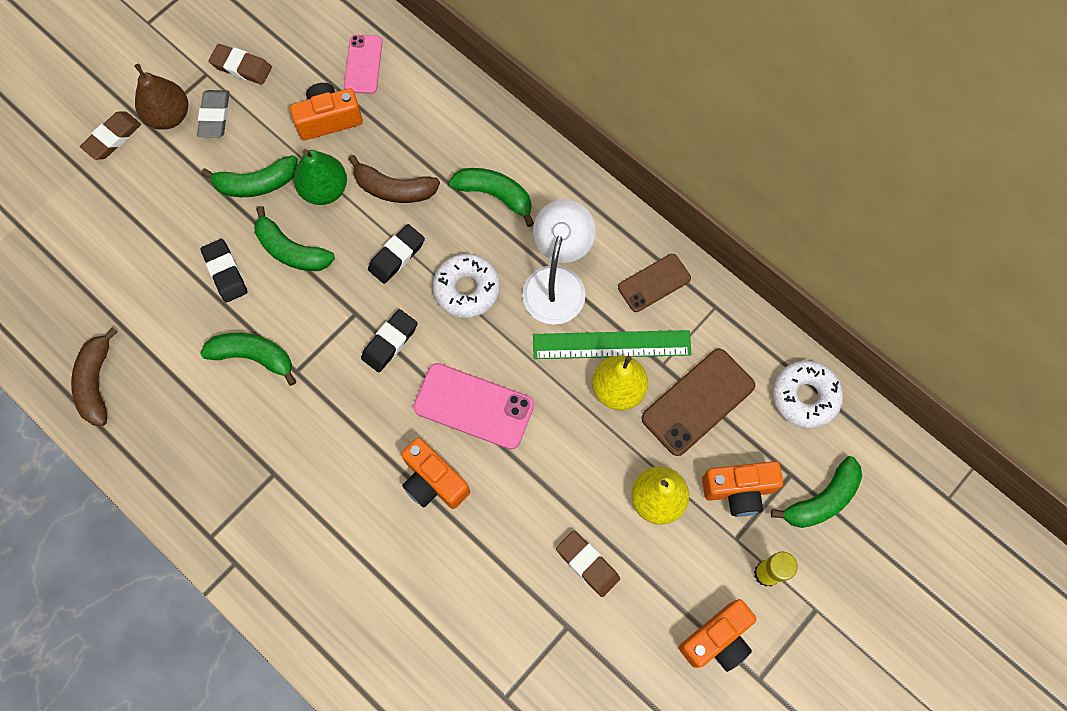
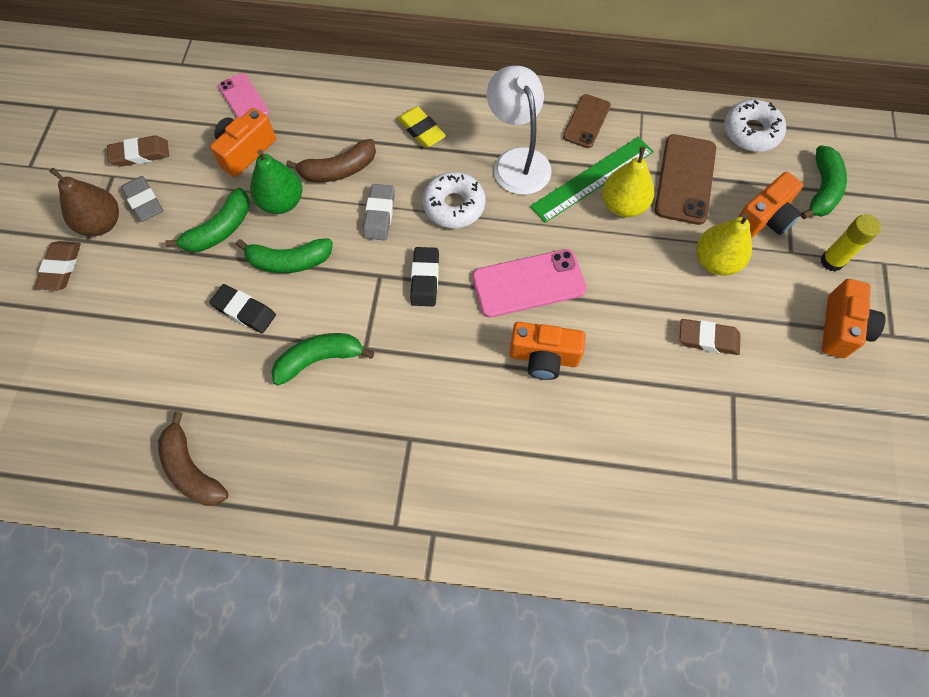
camera: 35 degrees left, 5 degrees down
(396, 256) = (379, 215): black eraser -> grey eraser
(495, 195) = (421, 130): green banana -> yellow eraser

